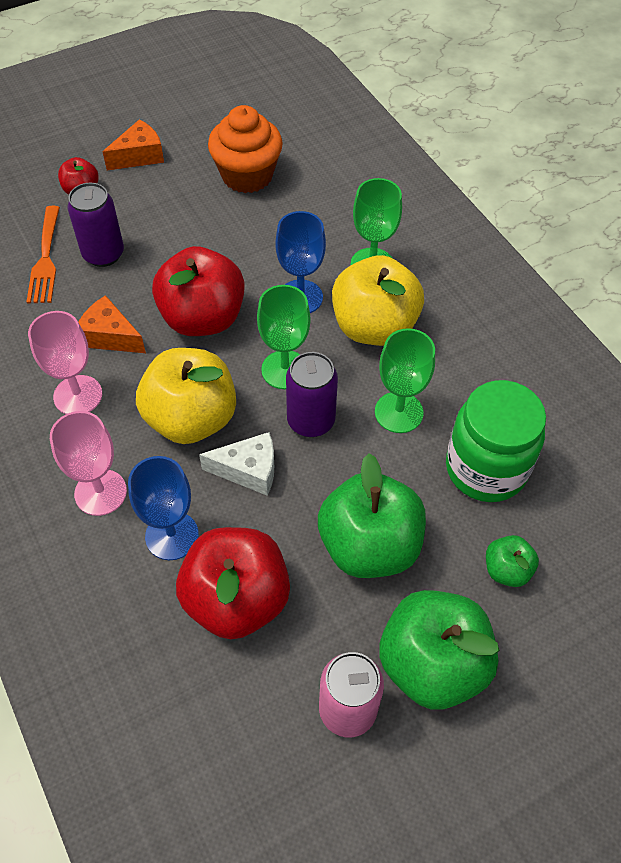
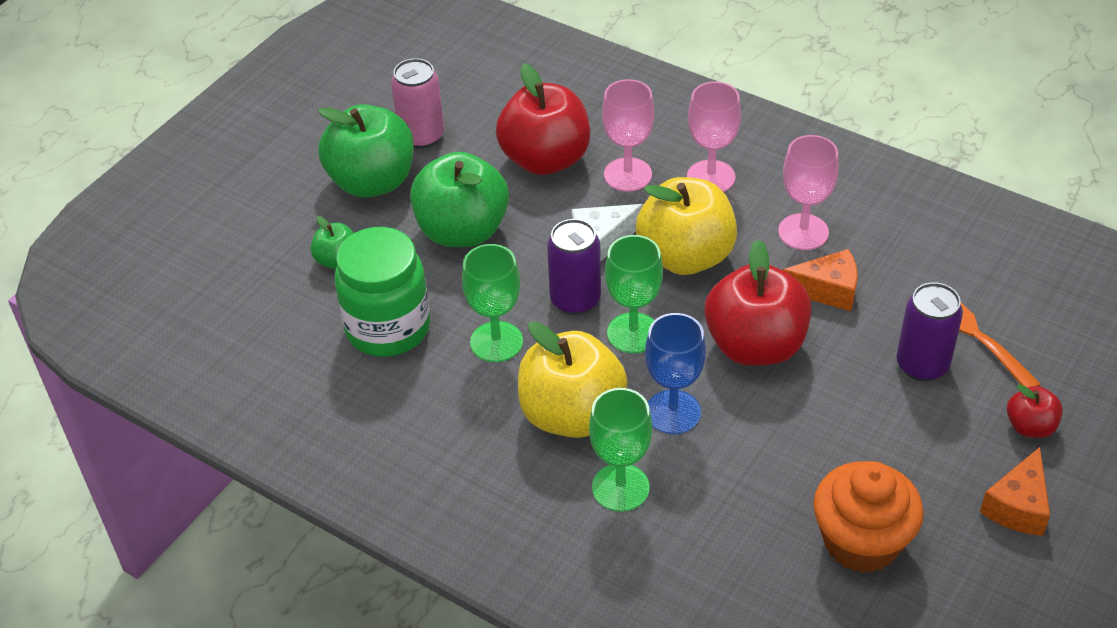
camera: 155 degrees right, 10 degrees down
(172, 535) = (628, 175): blue goblet -> pink goblet

